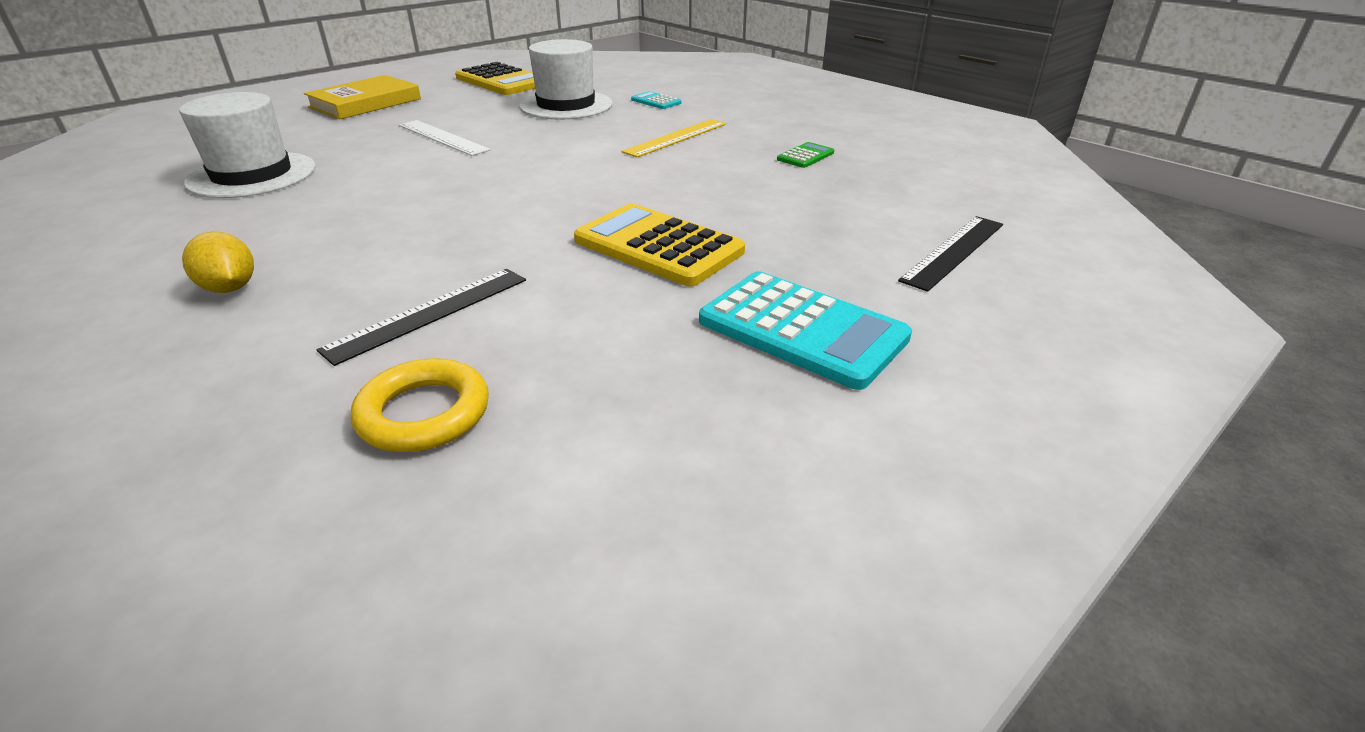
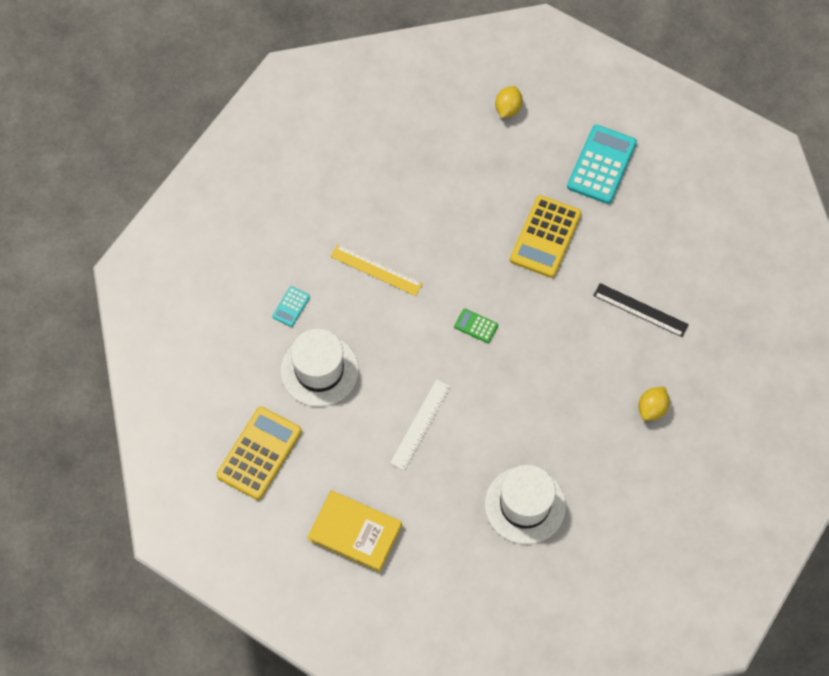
camera: 105 degrees left, 30 degrees up
(424, 413) = (701, 277): yellow ring -> none
(805, 156) = (391, 186): green calculator -> green calculator (476, 326)
(954, 251) = (508, 109): black ruler -> yellow lemon

